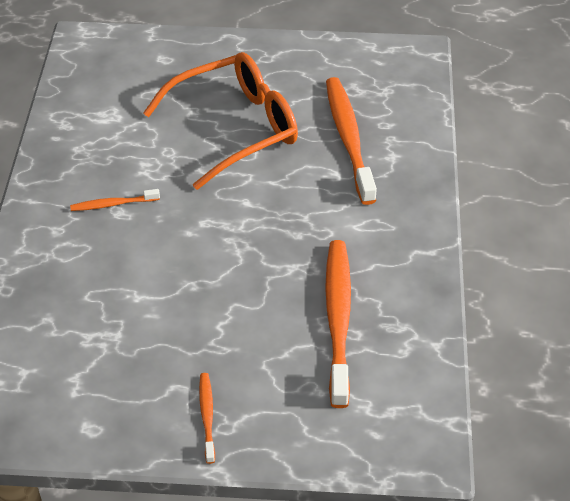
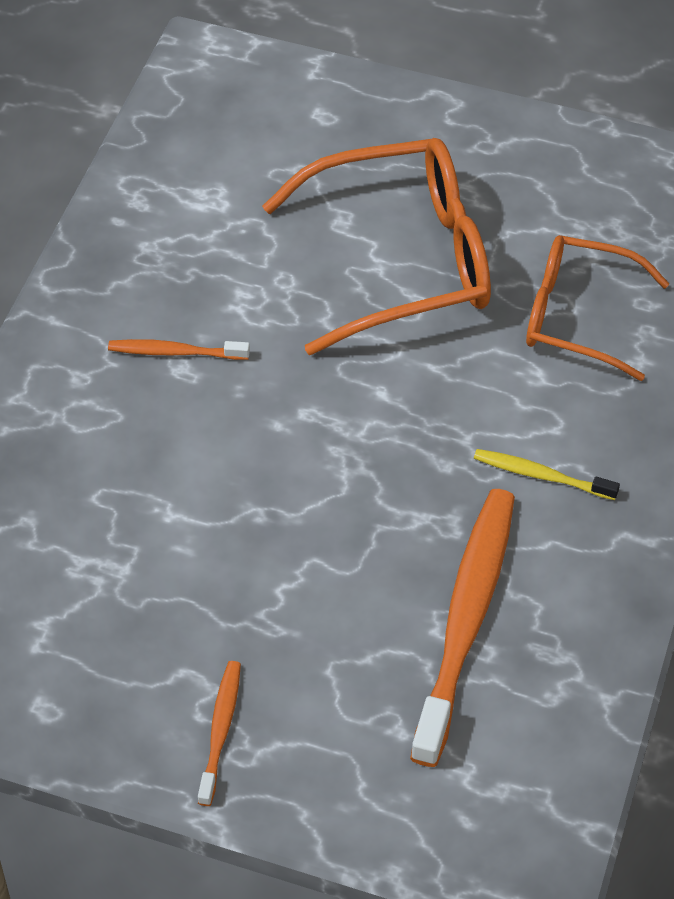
camera: 15 degrees right, 5 degrees up
(348, 138) = (578, 316): orange toothbrush -> orange glasses
(356, 229) = (541, 475): none -> yellow toothbrush

